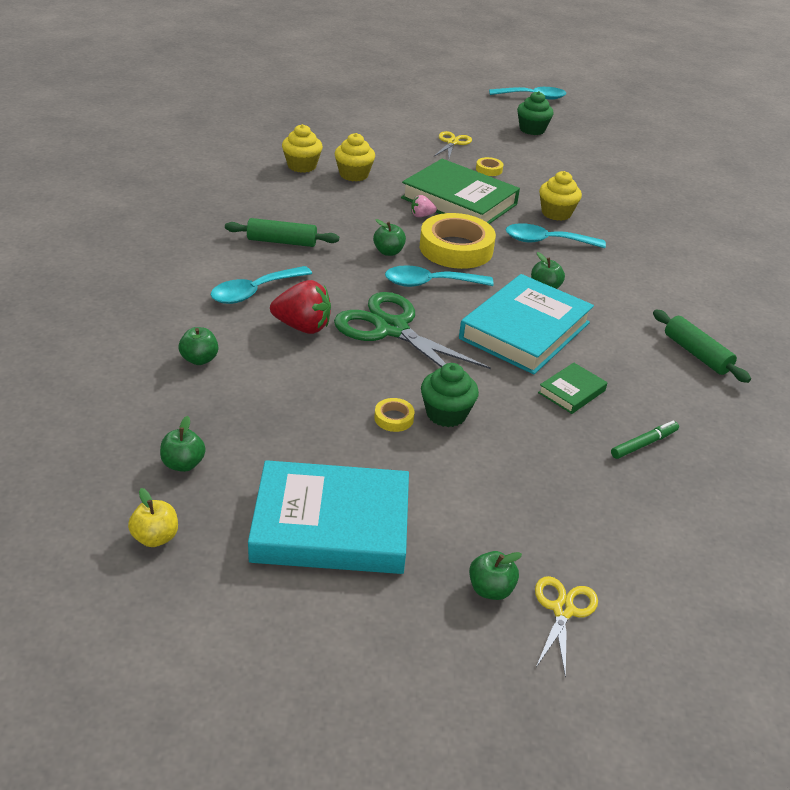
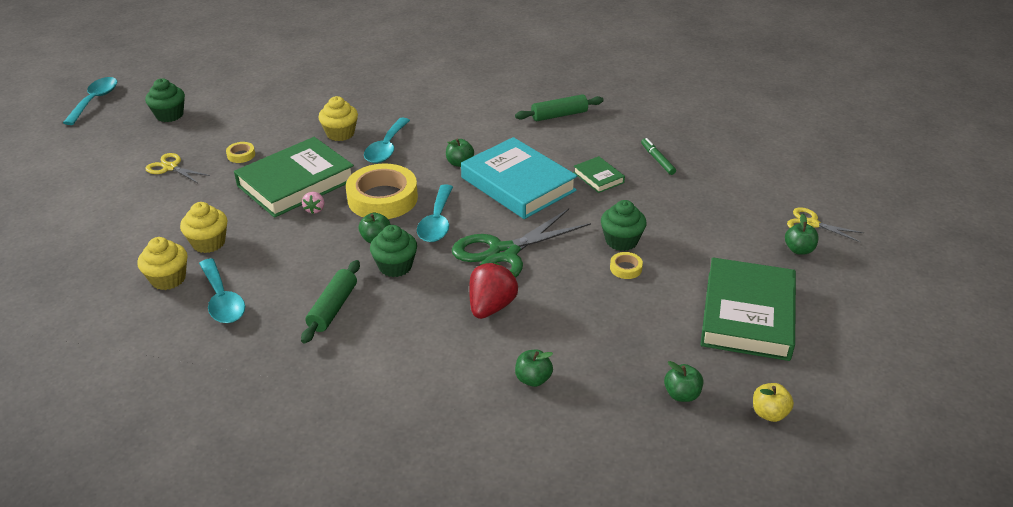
camera: 75 degrees left, 0 degrees up
(254, 292) = (424, 334): turquoise spoon -> turquoise spoon (222, 300)
(331, 525) = (747, 315): turquoise book -> green book
(350, 266) = (395, 266): none -> green cupcake

